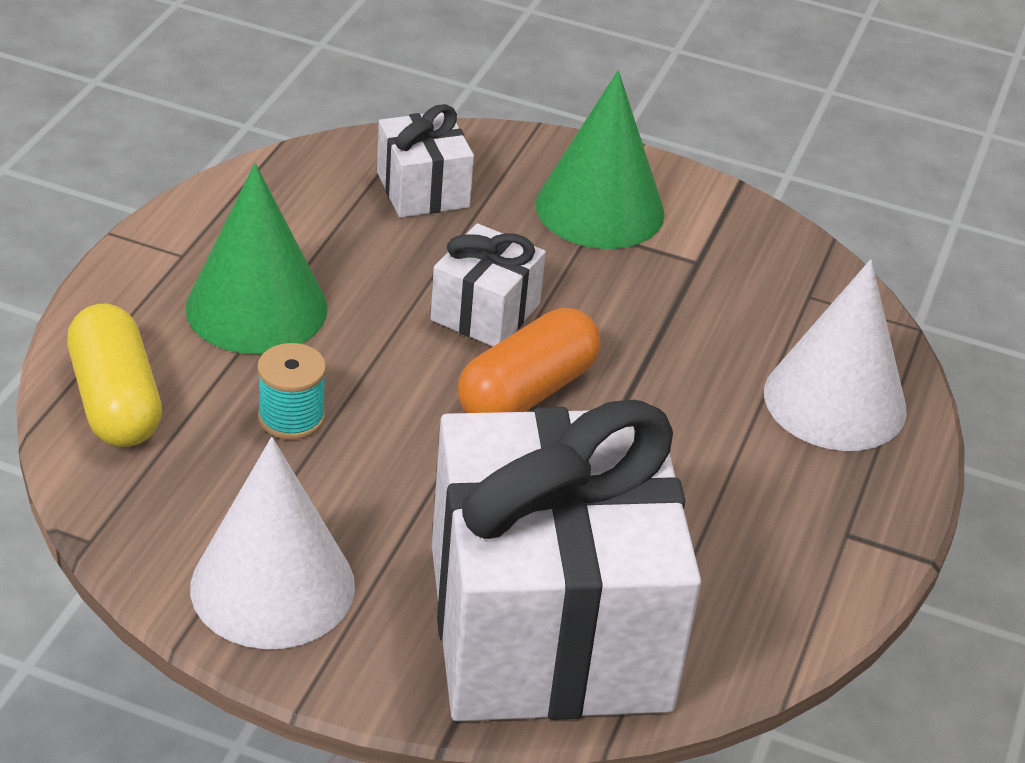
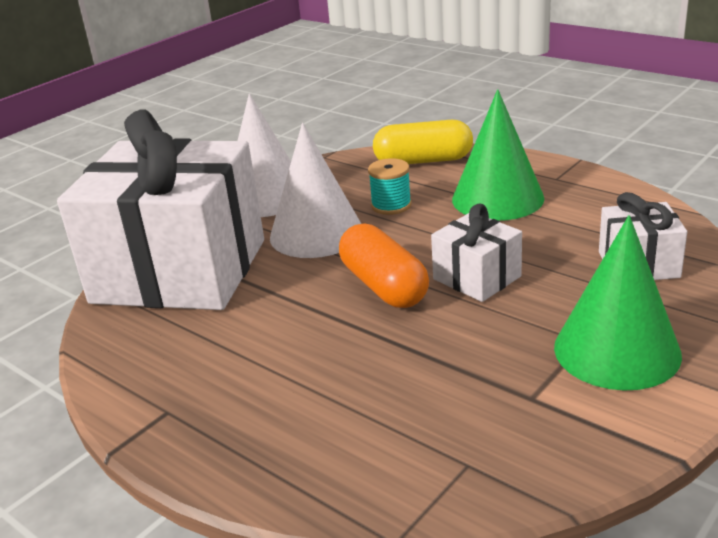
camera: 115 degrees right, 10 degrees down
(835, 401) = (312, 442): white cone -> white cone (316, 233)

